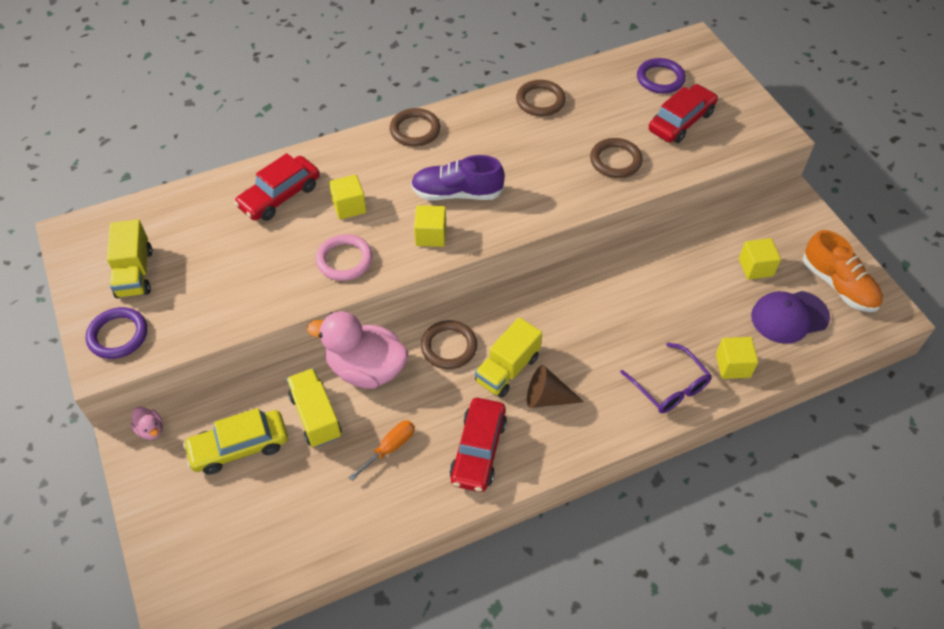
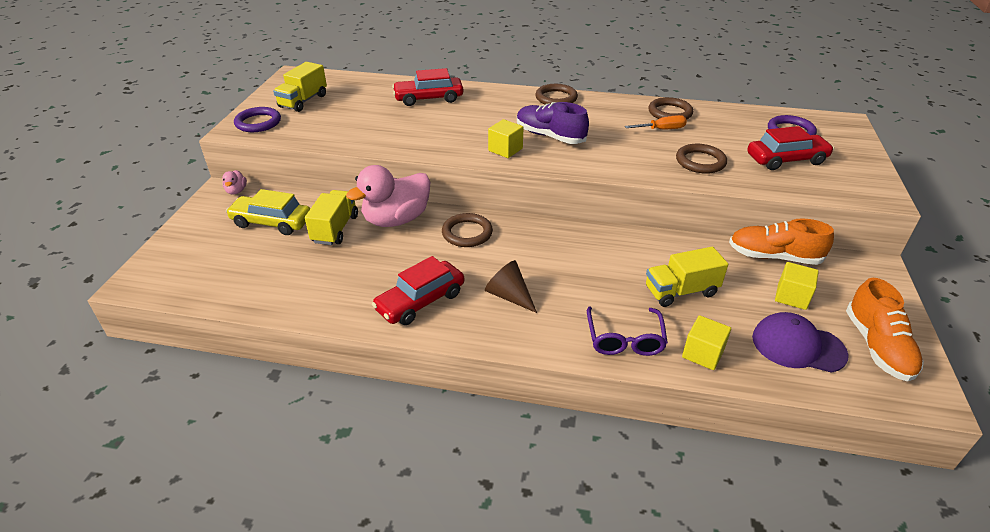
camera: 35 degrees right, 15 degrees down
(344, 260) = (431, 140): pink ring -> none
(349, 206) = (466, 117): yellow cube -> none
(366, 369) = (396, 220): pink duck -> pink duck turned 90 degrees counterclockwise
(390, 448) = (361, 269): orange screwdriver -> orange screwdriver (662, 129)
(507, 369) = (496, 265): yellow truck -> yellow truck (681, 291)
(717, 229) = (774, 256): none -> orange shoe

